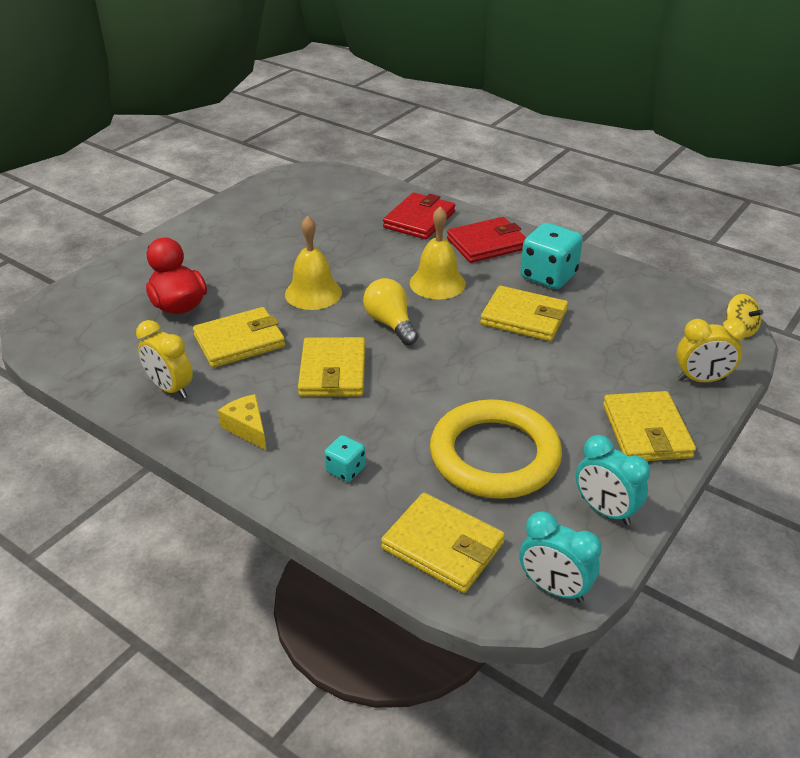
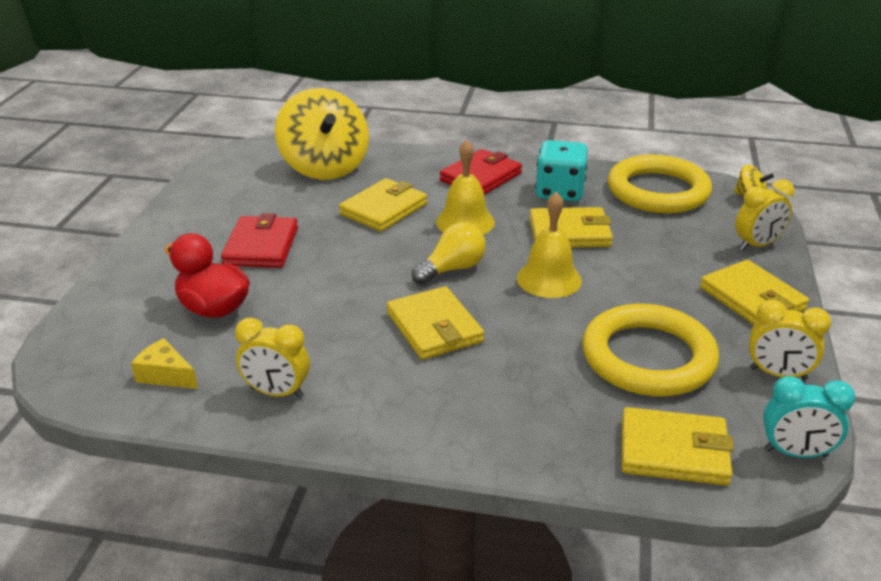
camera: 25 degrees left, 5 degrees down
(239, 341) = (313, 326): yellow wallet -> yellow wallet (383, 209)
(247, 428) = (394, 406): yellow cheese -> yellow cheese (165, 375)
(313, 293) = (350, 260): yellow bell -> yellow bell (549, 279)
(345, 470) = (526, 413): turquoise dice -> none
(359, 203) = (325, 167): none -> yellow spinning top
(390, 323) = (452, 269): yellow light bulb -> yellow light bulb turned 105 degrees clockwise
(419, 220) = (398, 170): red wallet -> red wallet (261, 246)
(605, 510) = (778, 374): turquoise clock -> yellow clock
(647, 299) = (658, 191): none -> yellow ring

